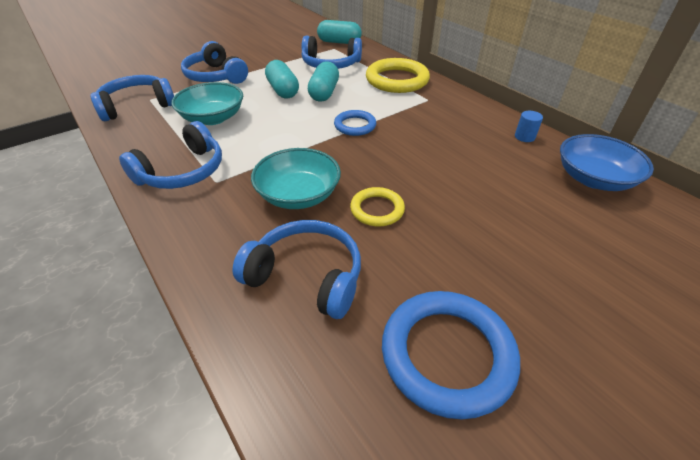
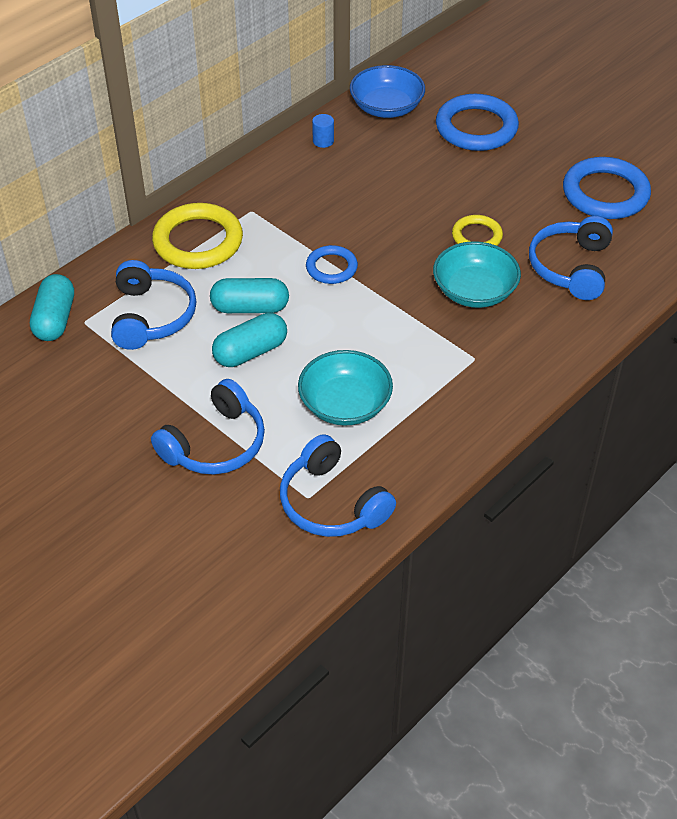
camera: 100 degrees left, 5 degrees up
(182, 171) = (466, 392): blue headphones -> none
(577, 242) = (476, 128): none -> blue ring

